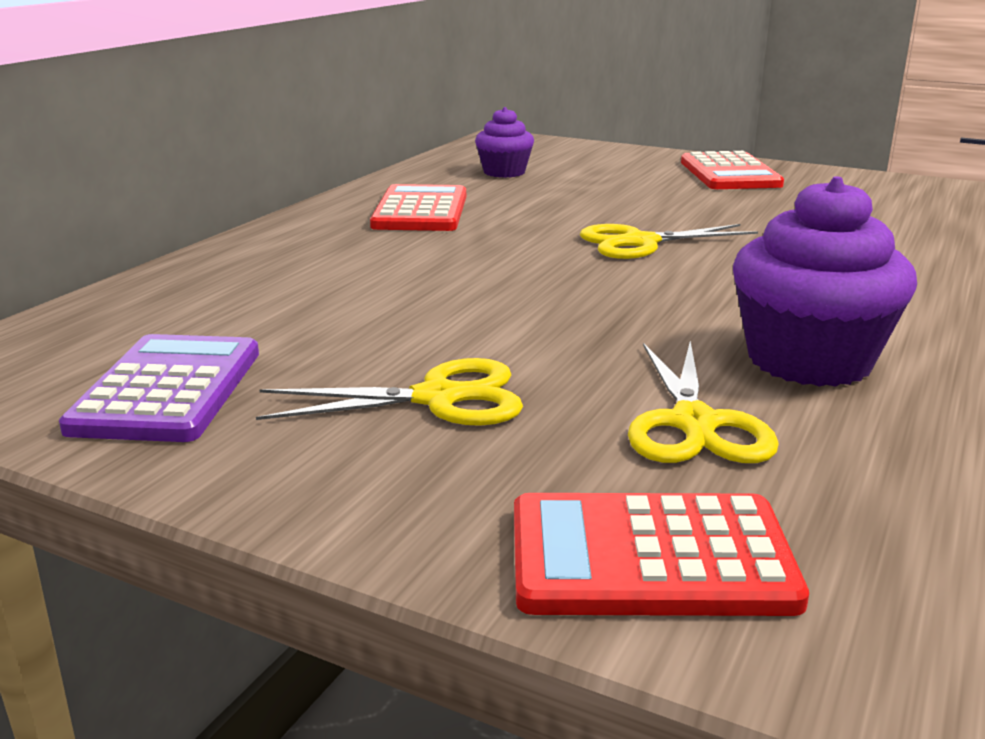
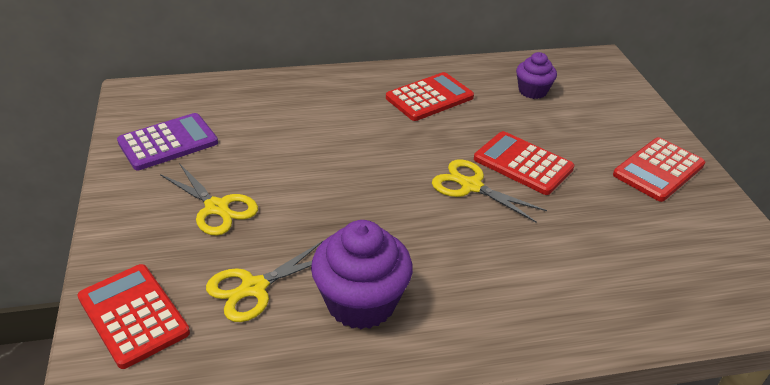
camera: 50 degrees right, 15 degrees up
(634, 212) = (523, 164): none -> red calculator

